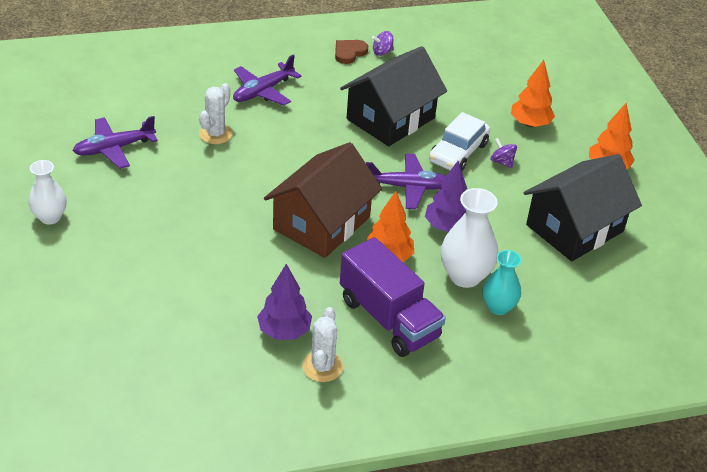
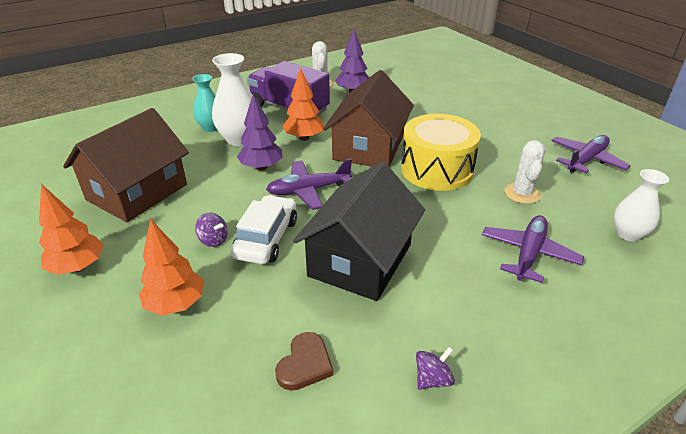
camera: 165 degrees right, 5 degrees down
(50, 217) = (559, 111): white vase -> white vase (628, 234)
(271, 177) = (436, 169): none -> yellow drum
(349, 53) = (479, 359): brown heart -> brown heart (305, 364)
(574, 228) = (137, 192): black house -> brown house

